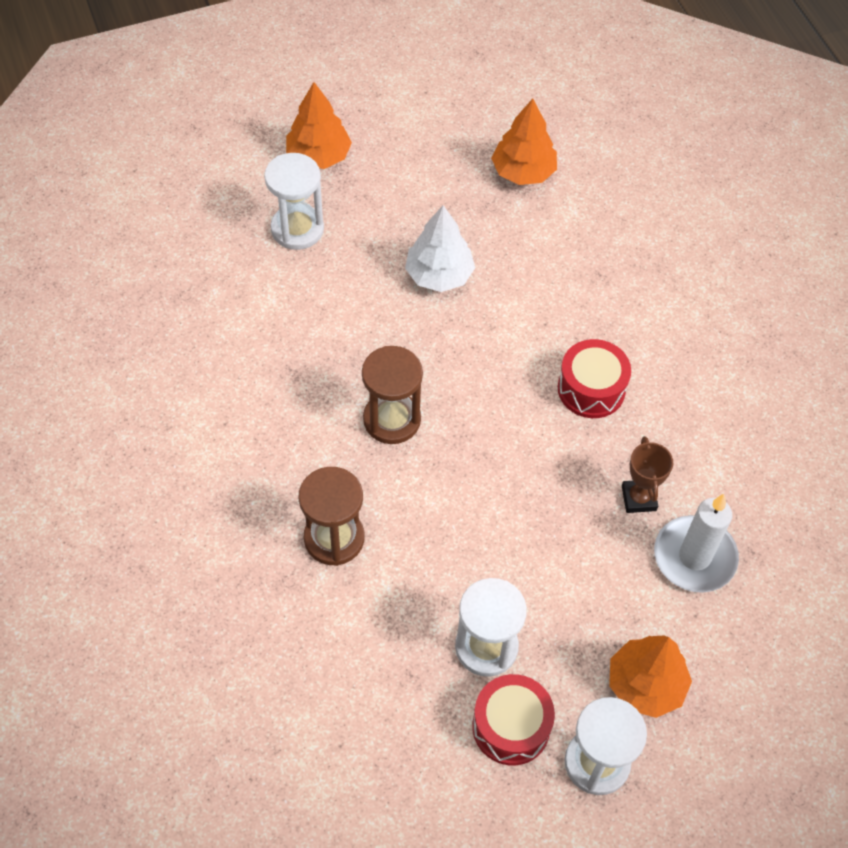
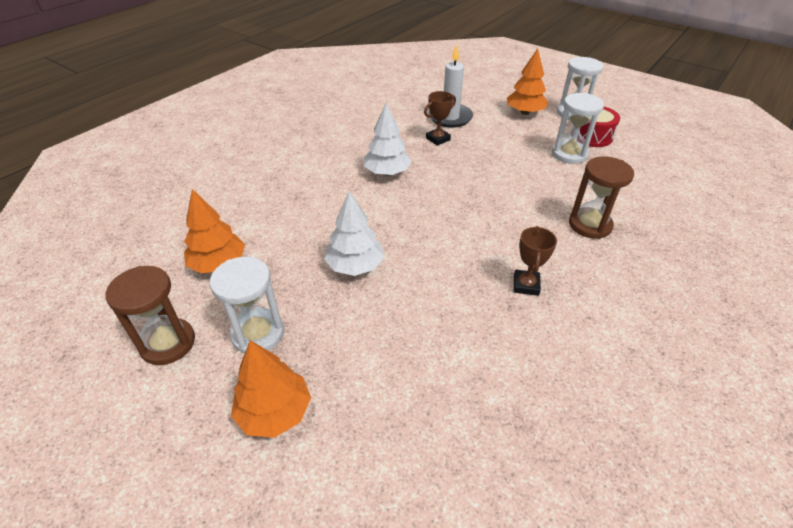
camera: 120 degrees left, 15 degrees down
(297, 229) = (377, 377): white hourglass -> white hourglass (257, 333)
(302, 401) = (526, 285): none -> brown trophy
(392, 420) = (490, 237): brown hourglass -> brown hourglass (168, 343)
(591, 389) = (387, 172): red drum -> white tree

